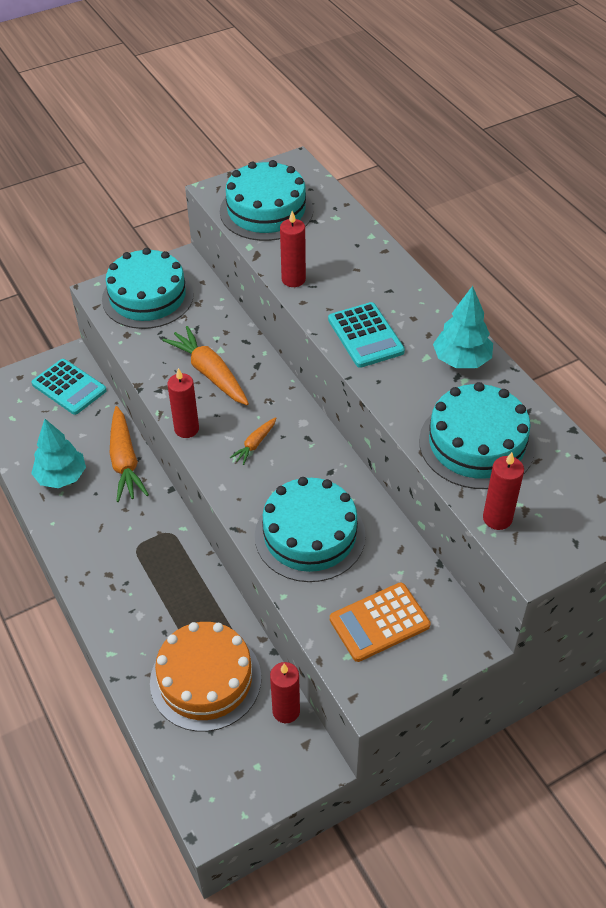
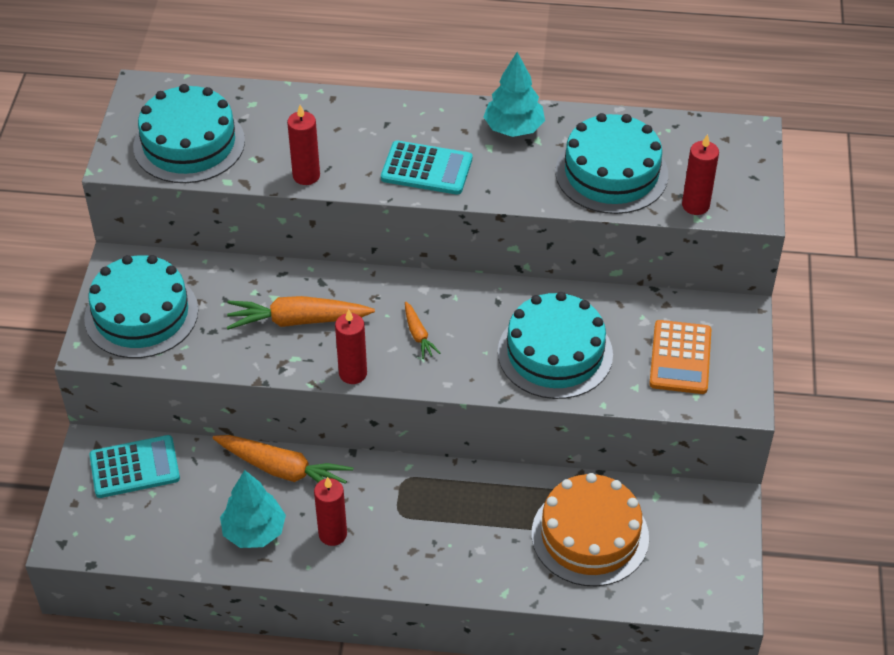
camera: 55 degrees left, 0 degrees up
(286, 711) = (665, 495): red candle -> red candle (332, 534)

